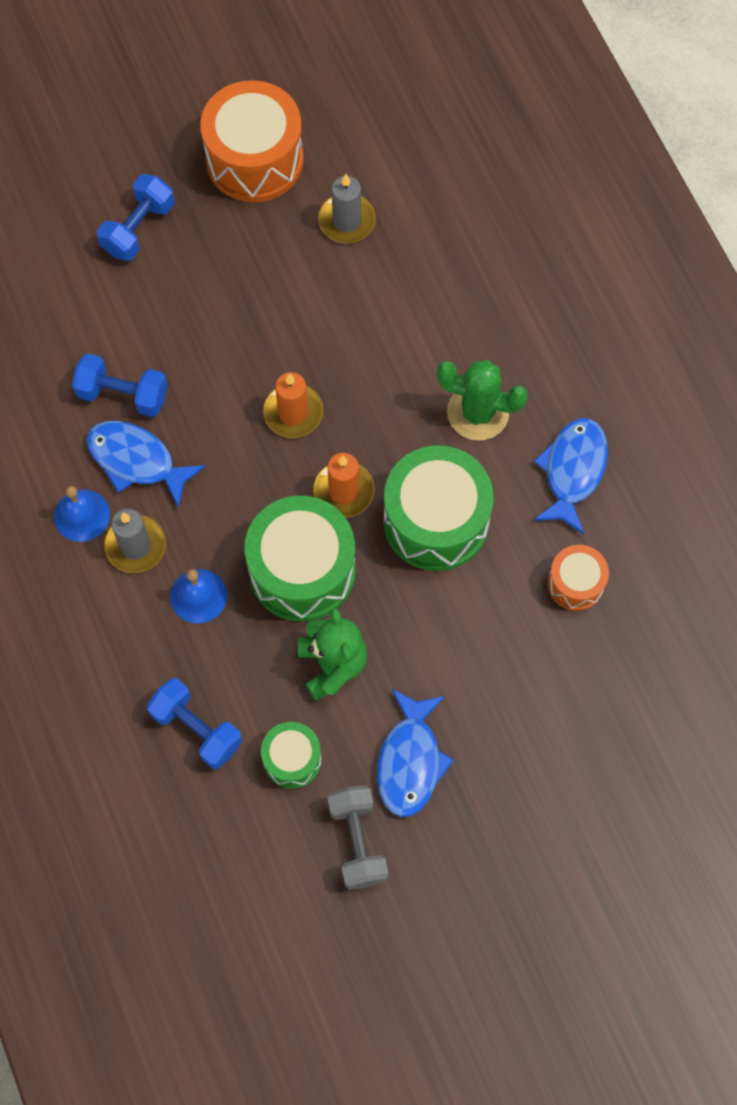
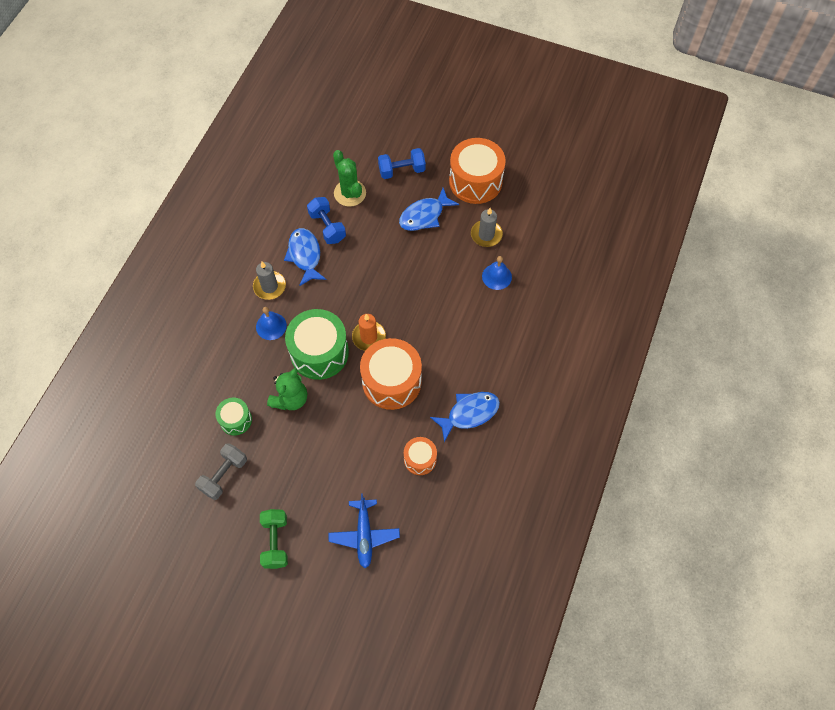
camera: 45 degrees right, 5 degrees down
(81, 515) = (263, 258): blue bell -> blue bell (496, 276)
(197, 729) = (215, 375): blue dumbbell -> none
(293, 413) = (383, 290): orange candle -> none
(410, 761) = (277, 464): blue fish -> blue fish (424, 215)
(436, 521) = (391, 382): green drum -> orange drum
(478, 413) = (456, 355): green cactus -> green cactus (350, 193)
(514, 855) = (275, 542): none -> green dumbbell
(611, 739) = (364, 535): none -> blue plane

